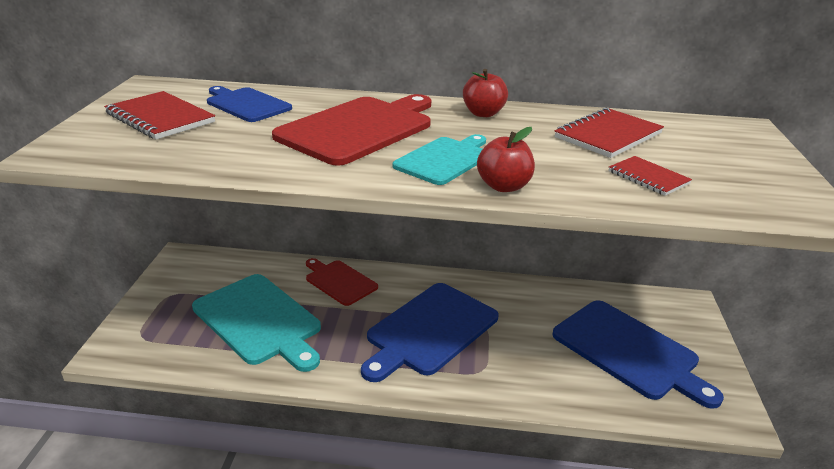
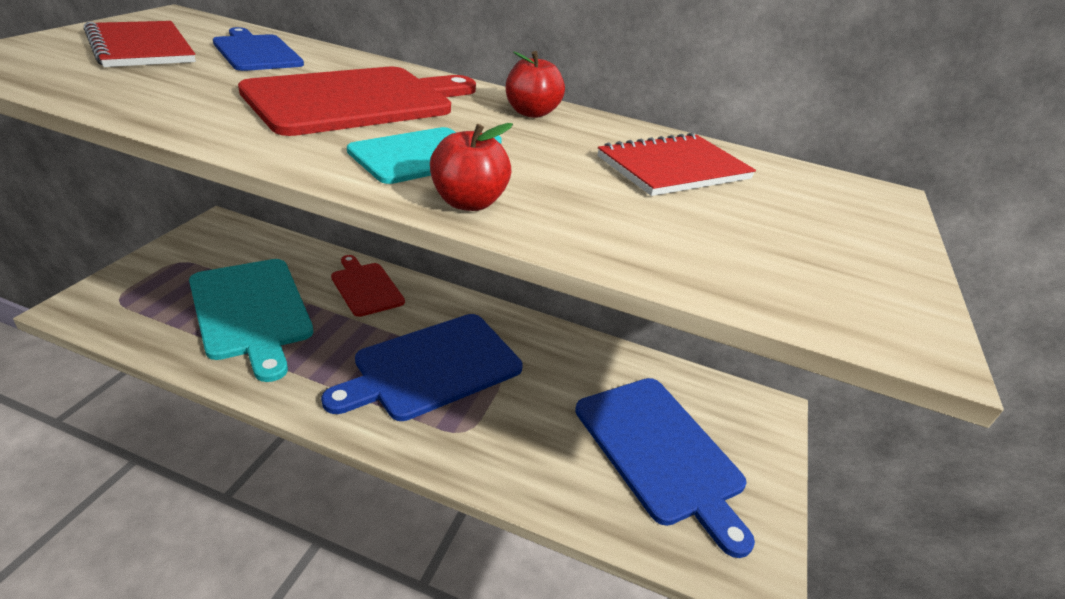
camera: 10 degrees right, 5 degrees up
(648, 177) = (684, 232): red notebook -> none

